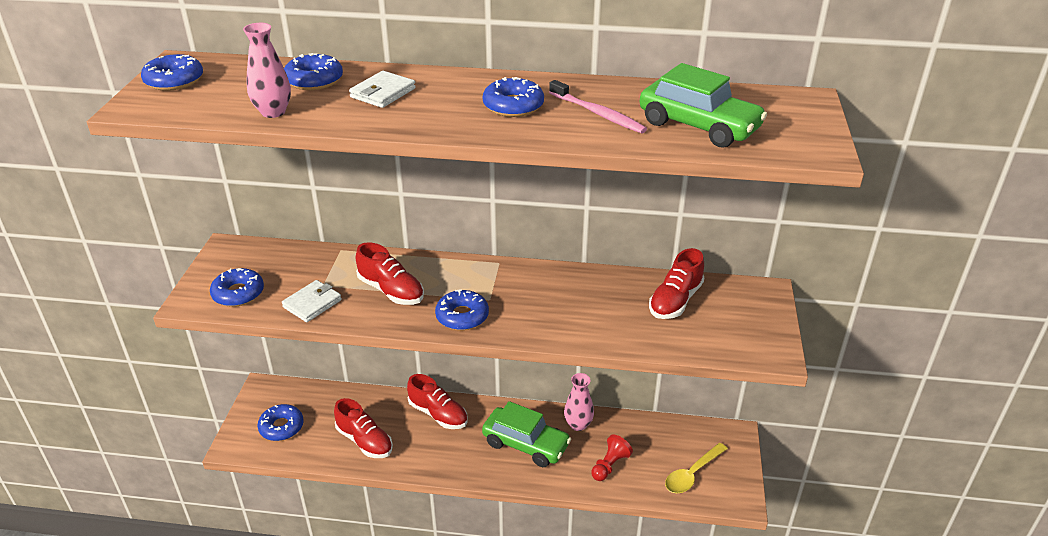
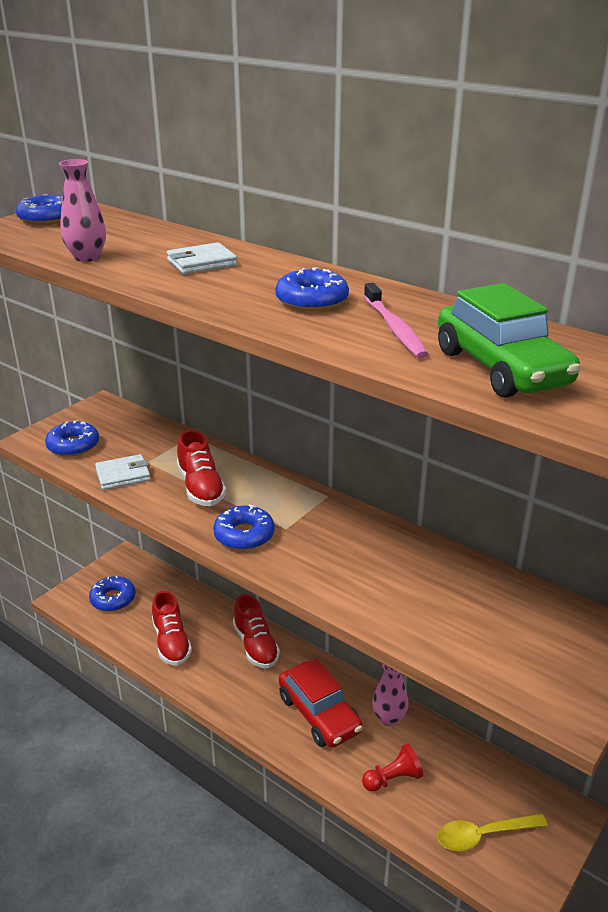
camera: 30 degrees right, 5 degrees down
(314, 80) = (157, 241): blue donut -> none
(526, 444) = (319, 714): green car -> red car
(675, 301) = (490, 603): red shoe -> none

